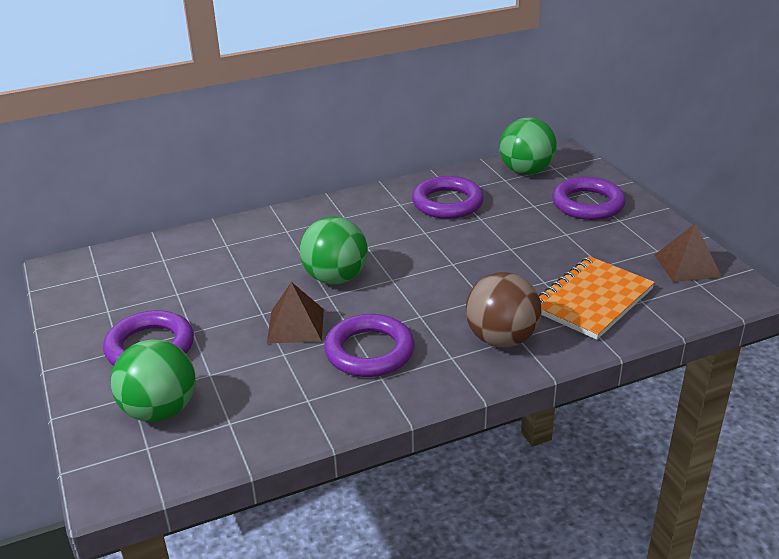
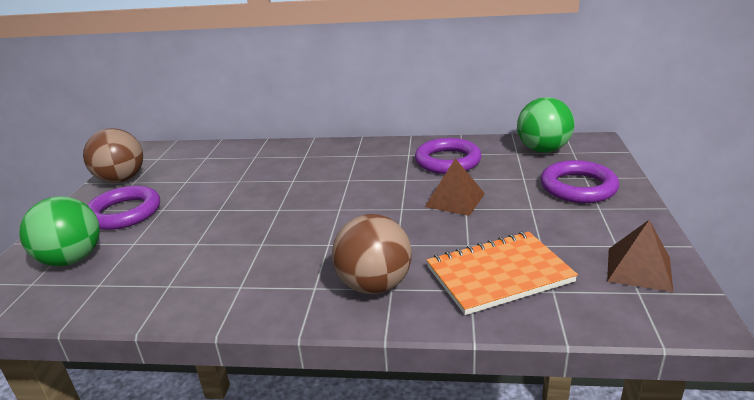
camera: 30 degrees right, 5 degrees down
(86, 312) = (121, 180): none -> brown ball
(295, 326) = (229, 225): brown pyramid -> brown pyramid (455, 200)
(335, 278) = (298, 197): green ball -> none
(369, 351) = (256, 261): purple ring -> none

